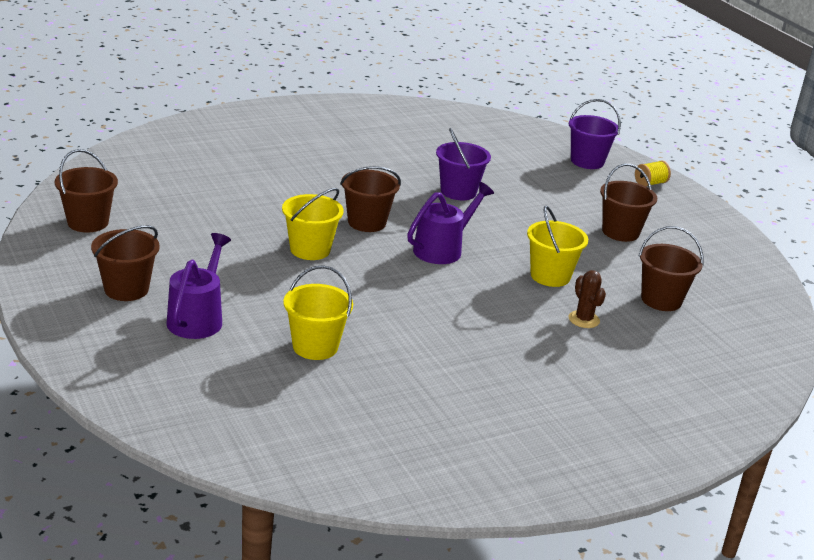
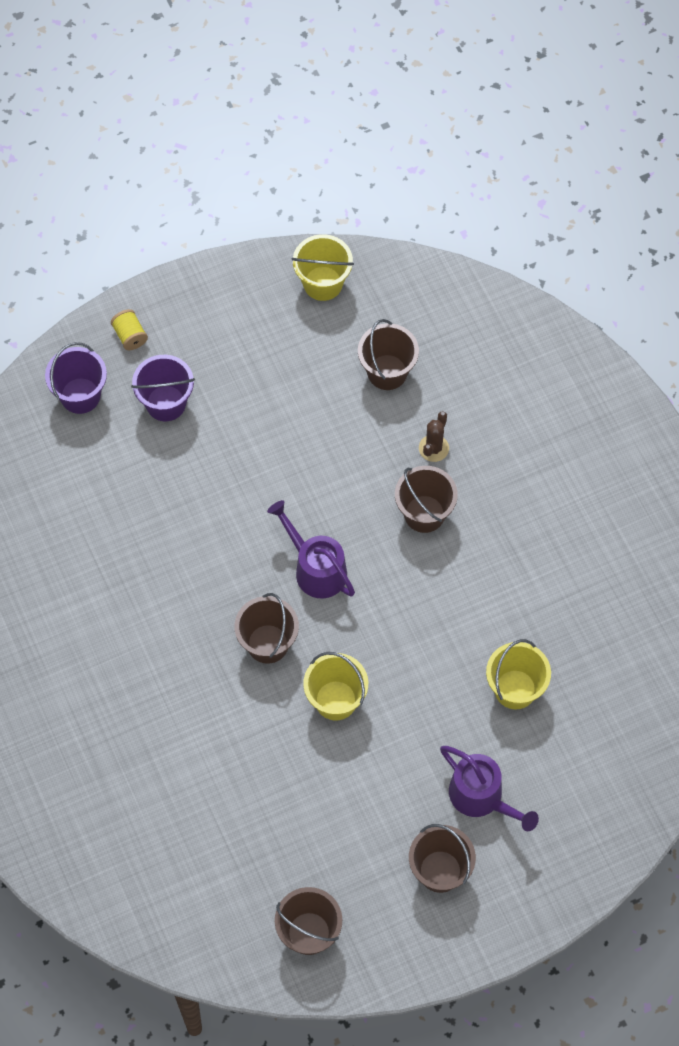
camera: 85 degrees left, 35 degrees up
(198, 318) = (482, 798): purple watering can -> purple watering can turned 150 degrees counterclockwise
(458, 192) = (180, 545): purple bucket -> purple bucket (166, 403)
(550, 276) = (356, 469): yellow bucket -> yellow bucket (323, 283)
(584, 319) = (433, 448): brown cactus -> brown cactus turned 45 degrees counterclockwise
(620, 232) = (252, 387): brown bucket -> brown bucket (424, 514)

